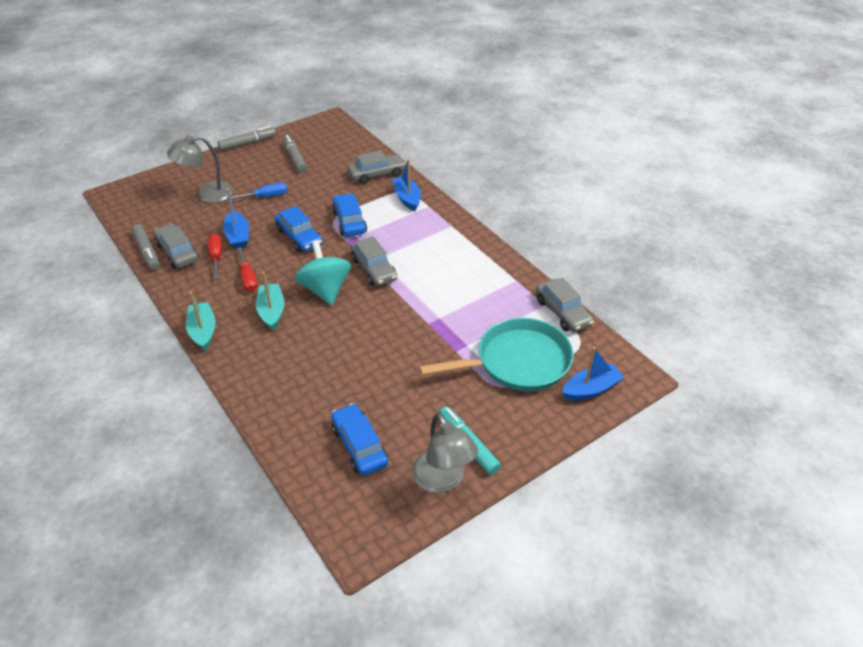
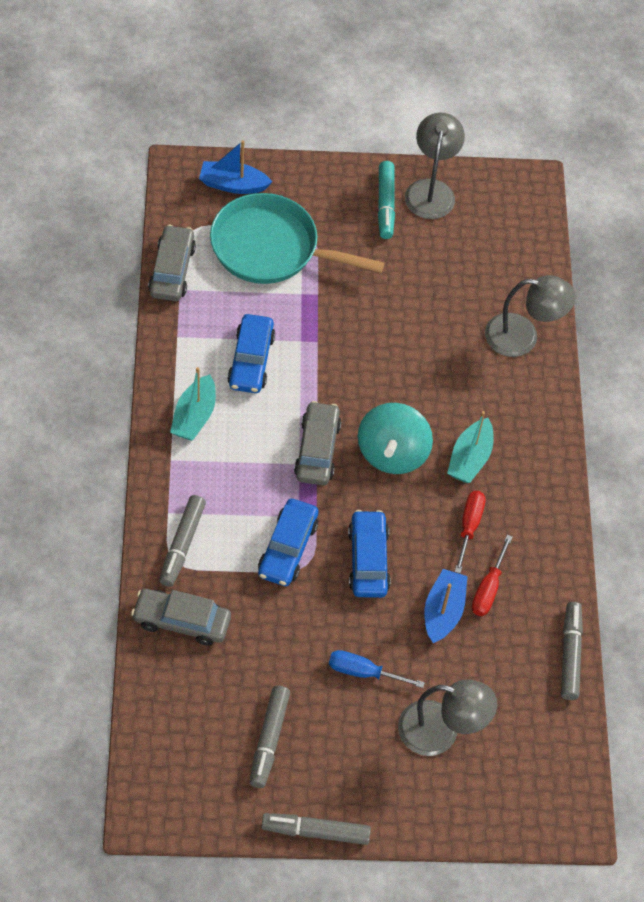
camera: 150 degrees left, 15 degrees up
(177, 252) = (532, 628): grey car -> none
(203, 331) = (557, 476): turquoise boat -> turquoise boat (194, 416)
(283, 406) = (523, 337): none -> grey lamp
(359, 446) = (478, 258): blue car -> blue car (251, 360)
(407, 198) = (182, 545): blue boat -> grey marker

